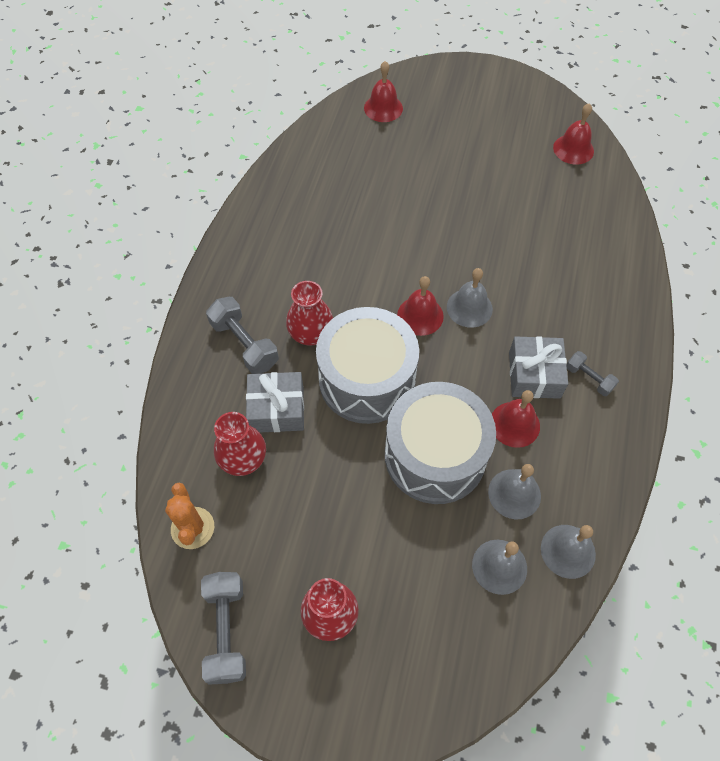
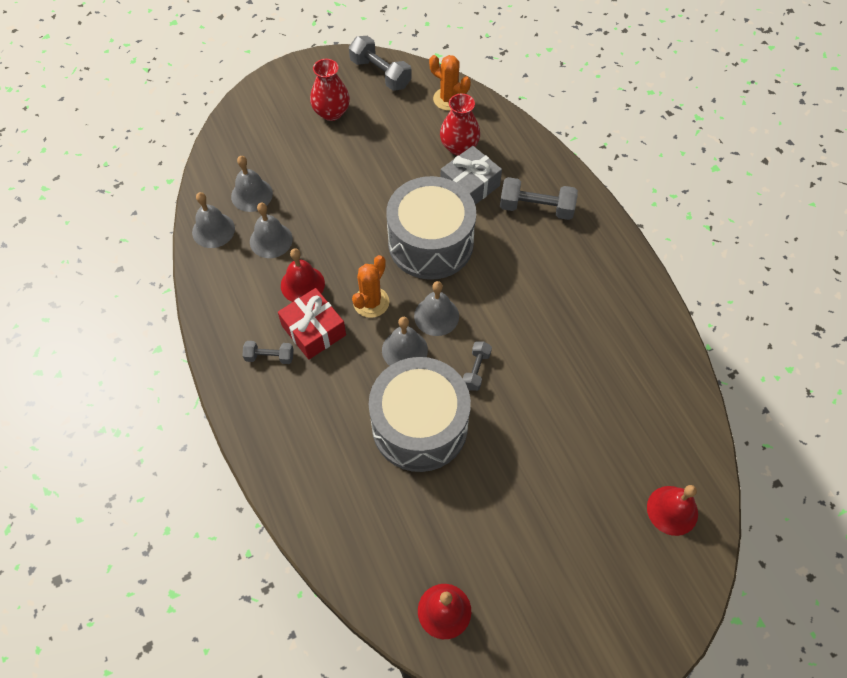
camera: 140 degrees right, 0 degrees up
(311, 334) = (500, 246): red vase -> none
(420, 315) = (436, 316): red bell -> grey bell
(427, 257) = (476, 370): none -> grey dumbbell
(435, 455) = (341, 228): grey drum -> grey drum (419, 426)
(465, 364) = (371, 302): none -> orange cactus
(534, 375) = (314, 330): grey gift -> red gift

